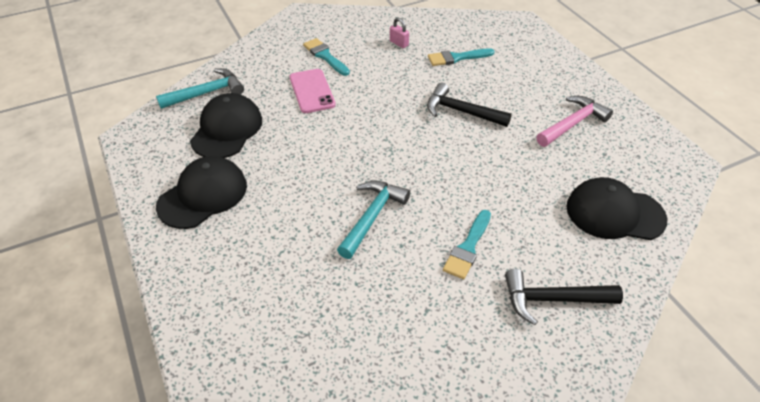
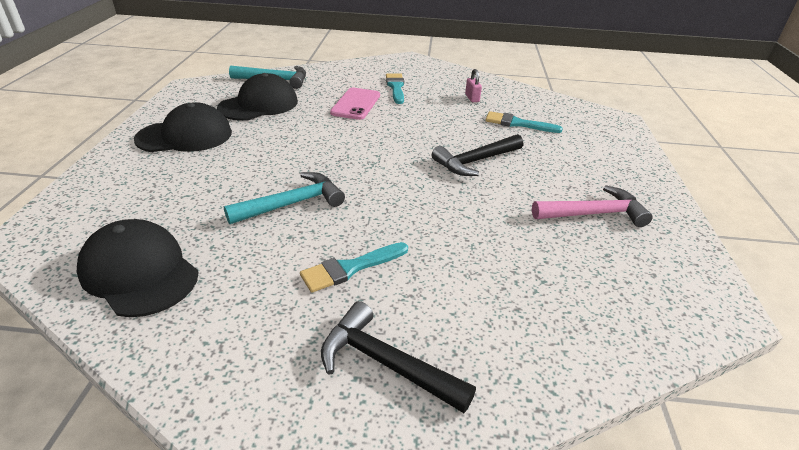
camera: 30 degrees right, 10 degrees down
(461, 111) = (475, 161): black hammer -> black hammer turned 90 degrees counterclockwise
(614, 213) = (562, 316): black cap -> black cap (139, 272)

